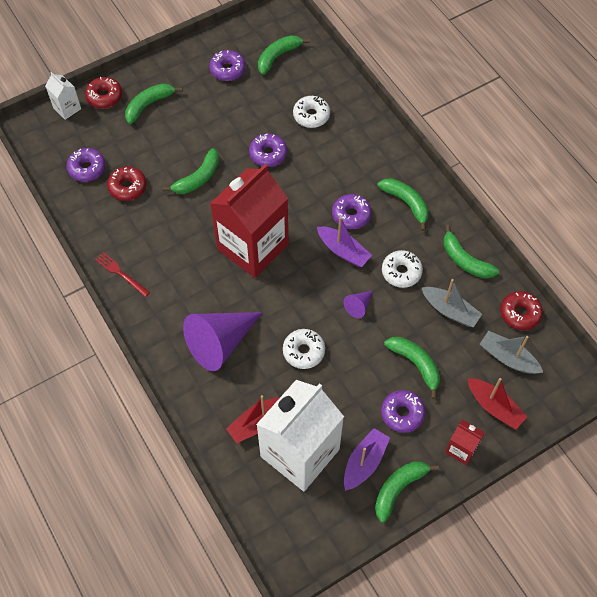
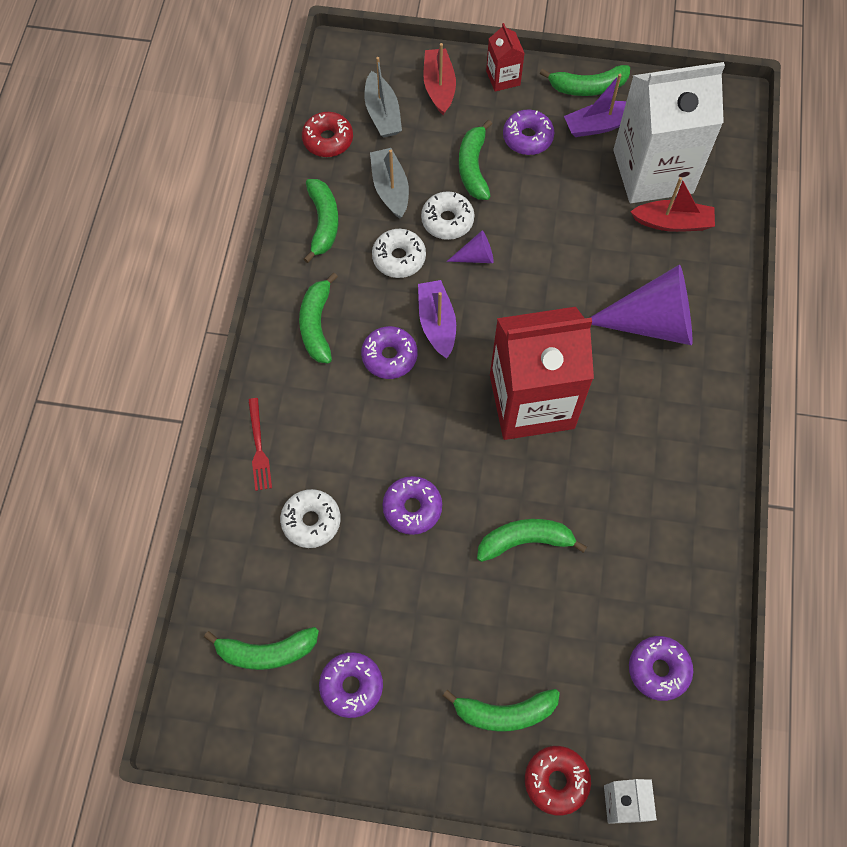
camera: 140 degrees left, 5 degrees up
(121, 273) = (709, 482): red fork -> red fork (258, 447)
(127, 187) = (623, 597): red donut -> none
(303, 351) = (571, 254): white donut -> white donut (447, 220)

